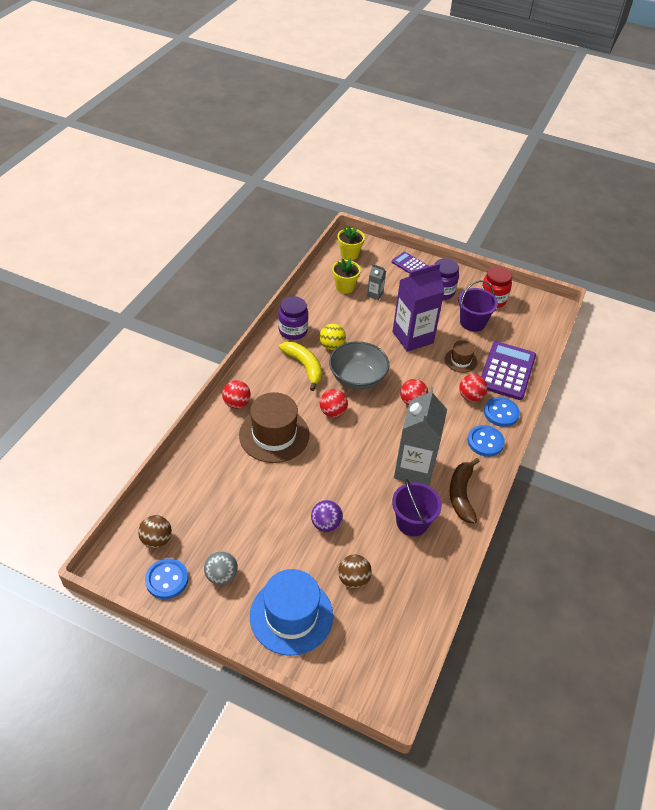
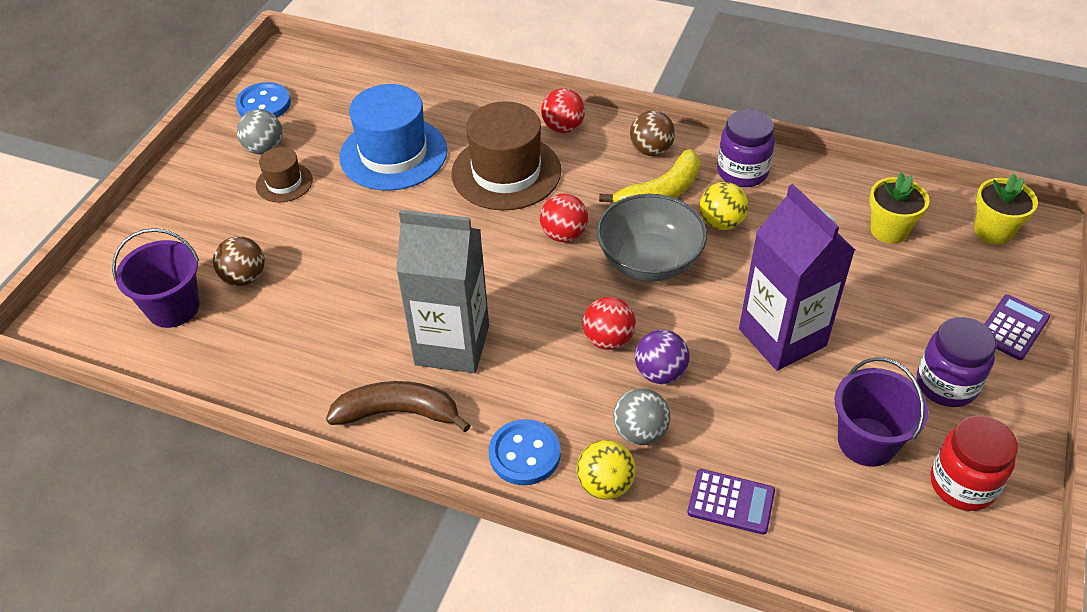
camera: 90 degrees right, 0 degrees up
(156, 540) = (322, 88): brown ball -> brown ball (651, 150)
(291, 615) = (197, 218): blue hat -> blue hat (393, 154)
(326, 524) = (341, 242): purple ball -> purple ball (660, 373)
(375, 294) = (887, 275): grey carton -> none
(412, 522) = (341, 344): purple bucket -> purple bucket (173, 308)
(460, 360) = (739, 417): brown hat -> brown hat (284, 183)
(470, 396) = (640, 432): red ball -> grey ball
(501, 413) = (605, 485): blue button -> yellow ball
(507, 371) = (731, 502): purple calculator -> purple calculator, size x0.54

